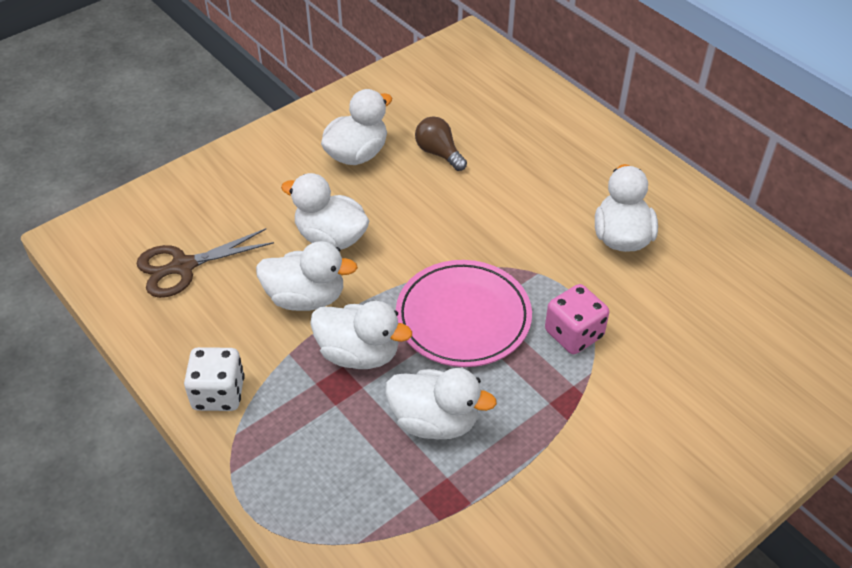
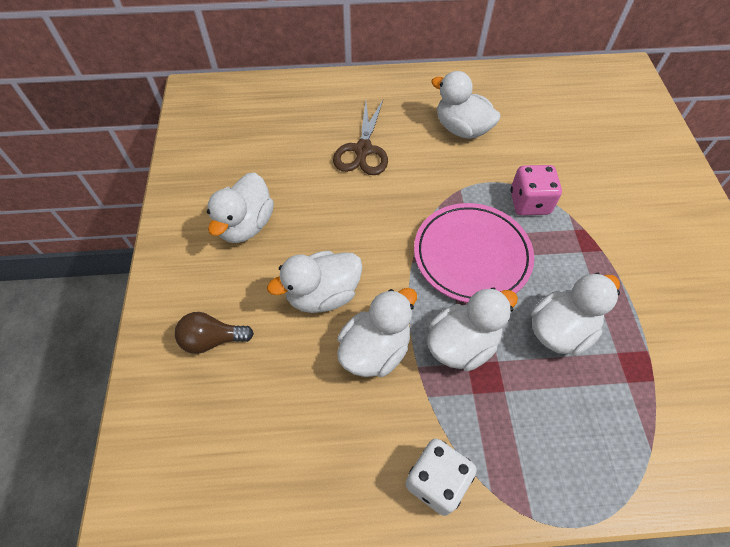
camera: 55 degrees left, 10 degrees up
(183, 266) = (260, 432): brown scissors -> brown scissors (363, 150)
(357, 154) = (246, 225): white duck -> white duck turned 150 degrees counterclockwise
(439, 153) = (295, 175): brown light bulb -> brown light bulb (212, 340)

